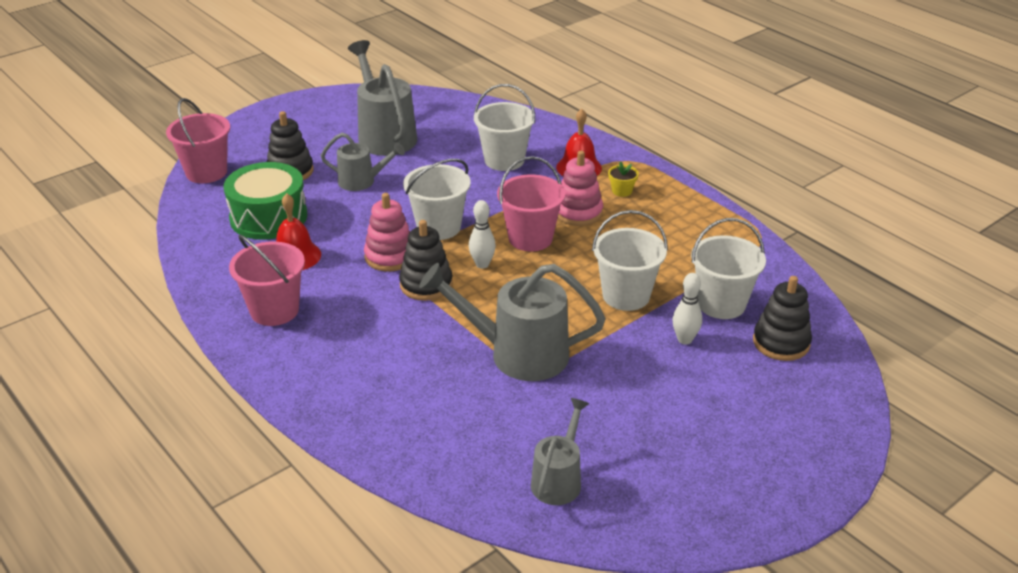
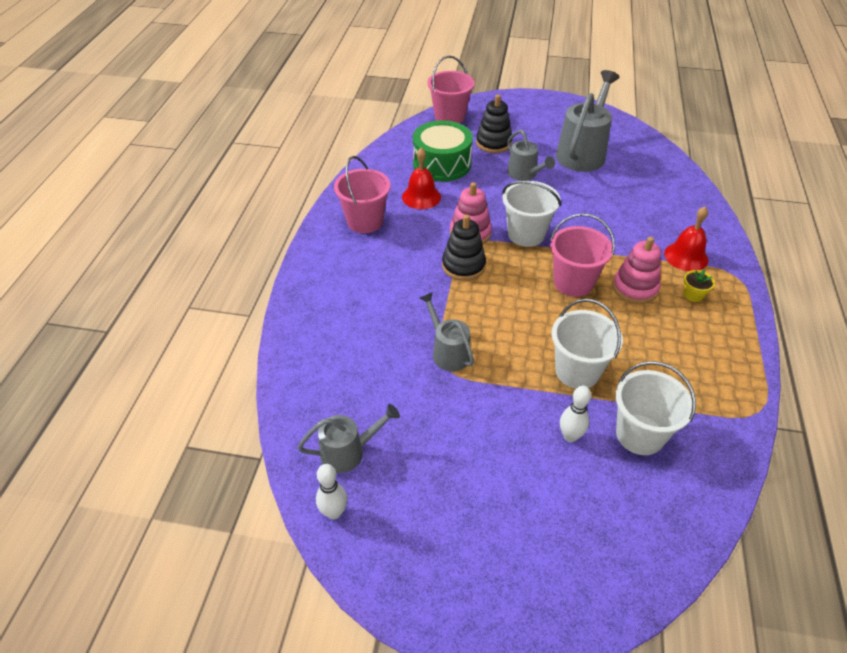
camera: 50 degrees right, 10 degrees up
(482, 264) = (515, 277): white bowling pin -> white bowling pin (334, 512)
(504, 160) = (638, 217): white bucket -> none
(516, 354) = (447, 351): grey watering can -> grey watering can, size x0.58
(781, 342) = (641, 503): black stacking toy -> none

